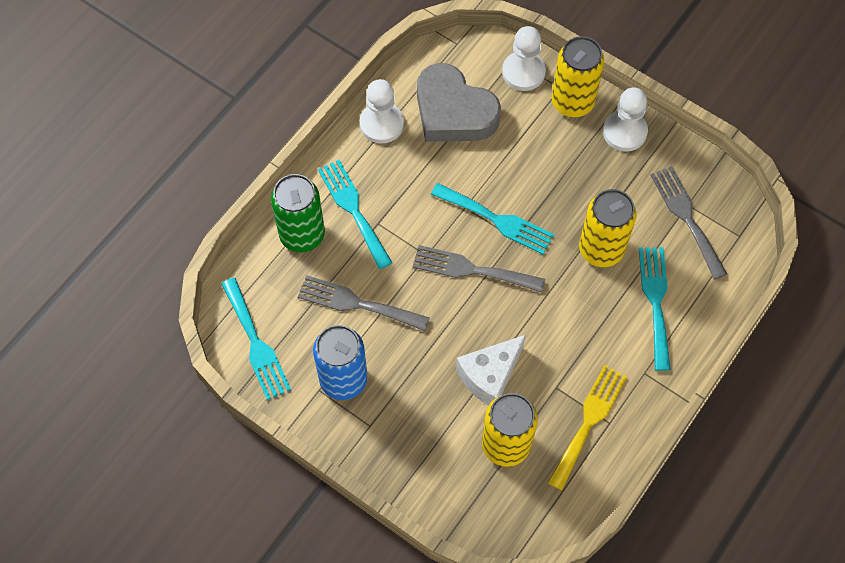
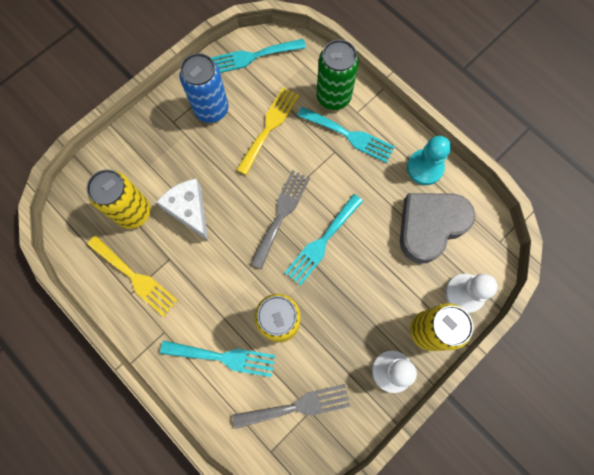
camera: 100 degrees right, 10 degrees up
(353, 209) = (349, 135): turquoise fork -> turquoise fork turned 45 degrees clockwise
(357, 304) = (269, 127): grey fork -> yellow fork
(381, 124) = (425, 168): white pawn -> turquoise pawn

